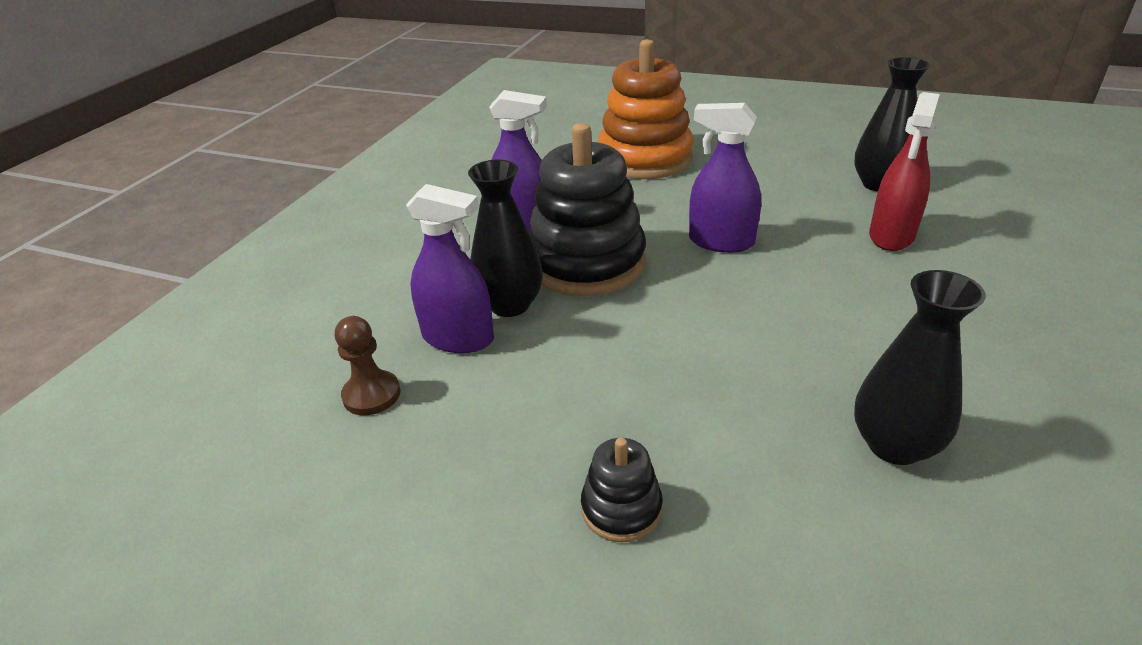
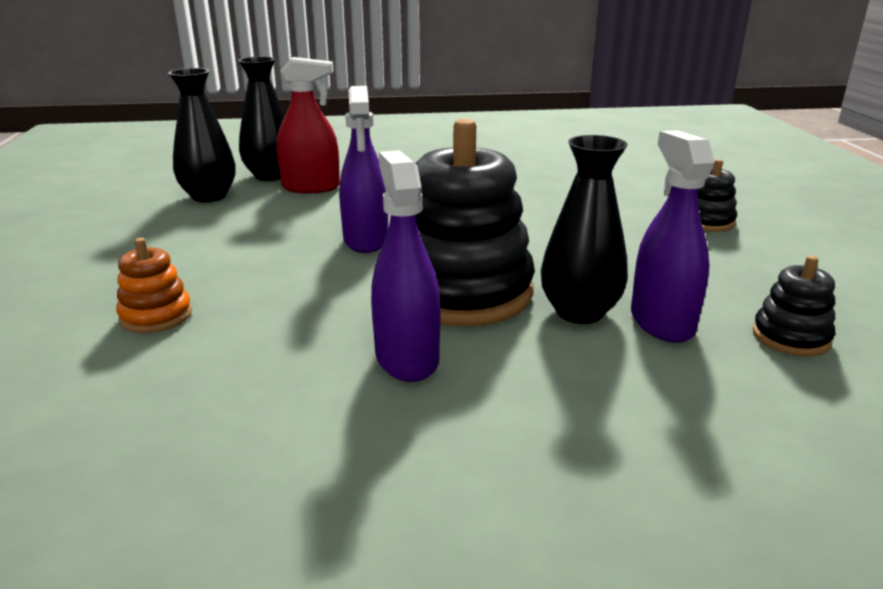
camera: 120 degrees left, 10 degrees down
(371, 395) = (790, 337): brown pawn -> black stacking toy
(645, 159) = (156, 316): orange stacking toy -> orange stacking toy, size x0.46
(894, 445) = (555, 175): black vase -> black vase (270, 176)

